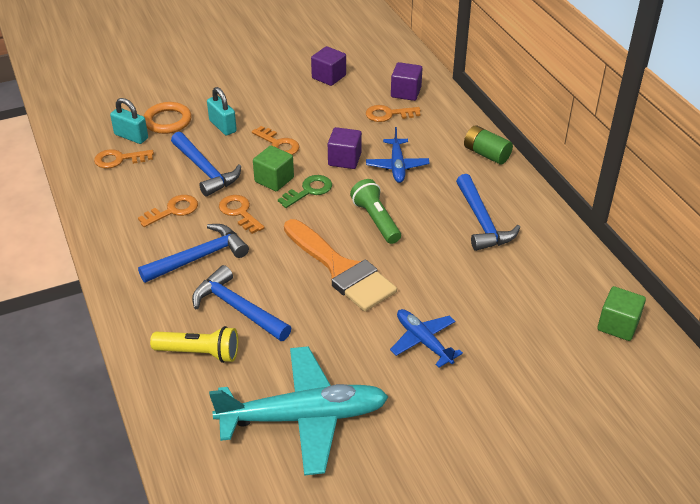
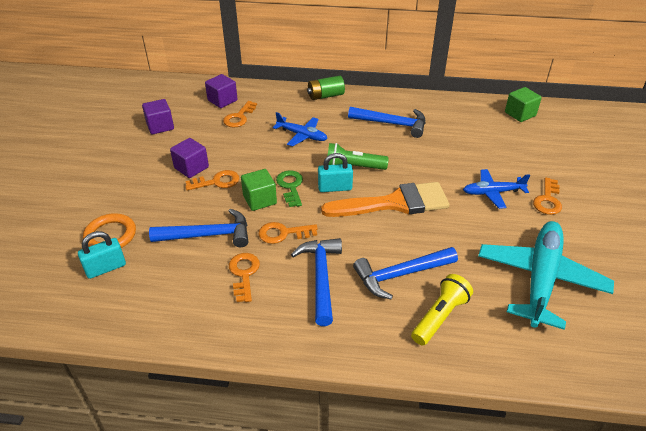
camera: 60 degrees left, 0 degrees up
(119, 159) = (132, 288): orange key -> orange key (547, 200)
(222, 126) = (158, 204): turquoise padlock -> turquoise padlock (335, 188)
(344, 159) = (270, 156): purple cube -> purple cube (191, 168)

